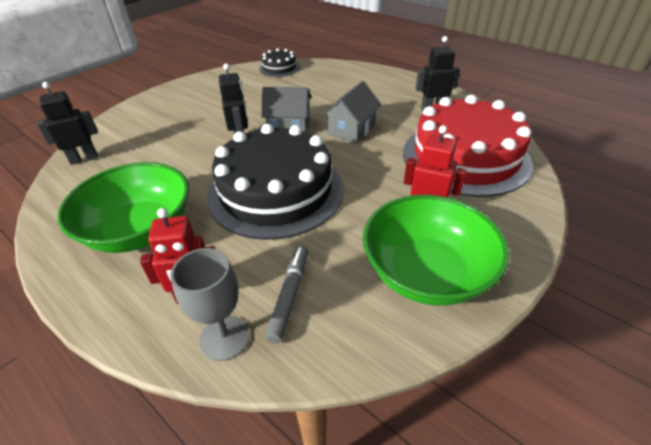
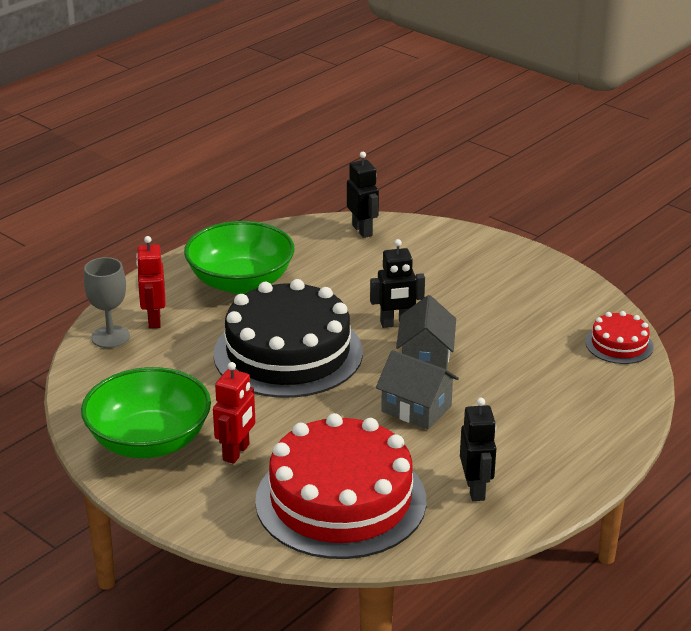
camera: 90 degrees right, 10 degrees down
(279, 68) = (619, 344): black cake -> red cake
(289, 295) = (143, 365): grey marker -> none

